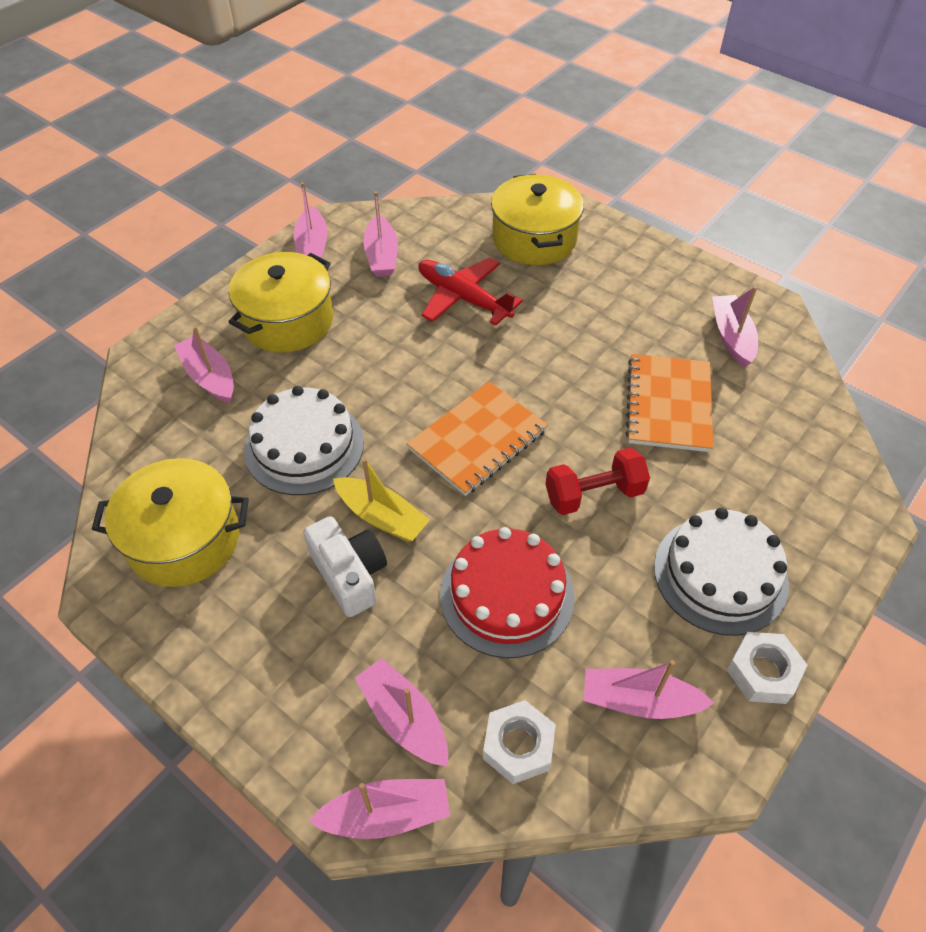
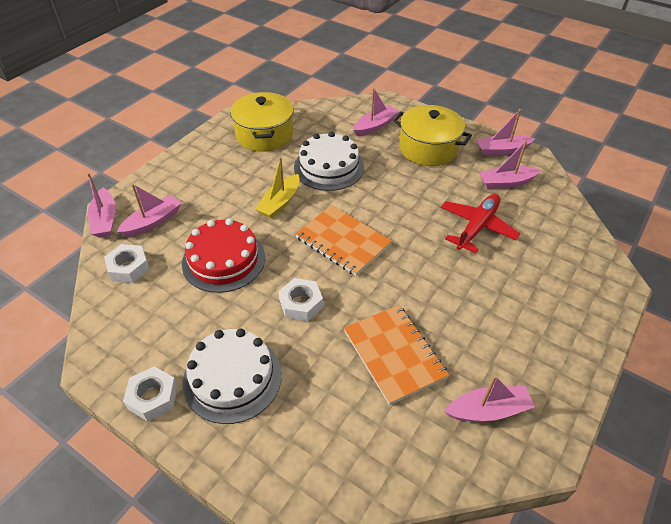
camera: 85 degrees right, 5 degrees down
(349, 574) = (241, 194): white camera -> none
(534, 239) = (564, 266): yellow pot -> none
(594, 494) = (301, 303): red dumbbell -> white nut
(639, 701) = (144, 324): pink boat -> none
(669, 404) = (394, 354): orange notebook -> orange notebook turned 60 degrees clockwise

